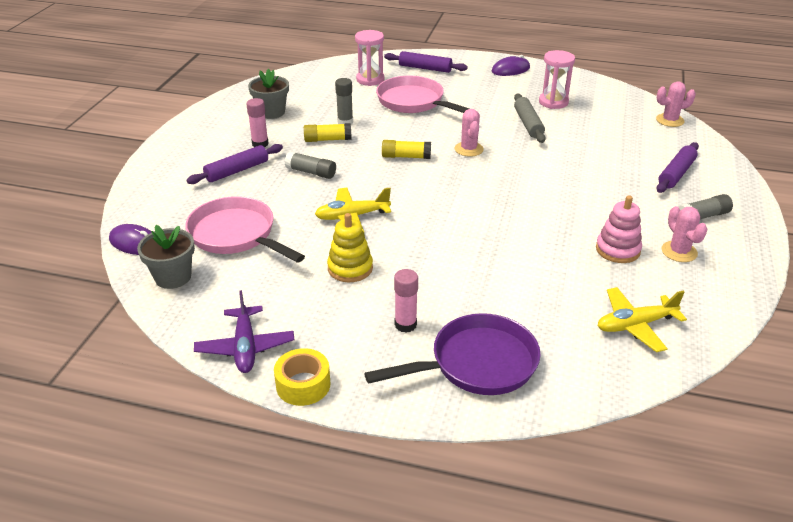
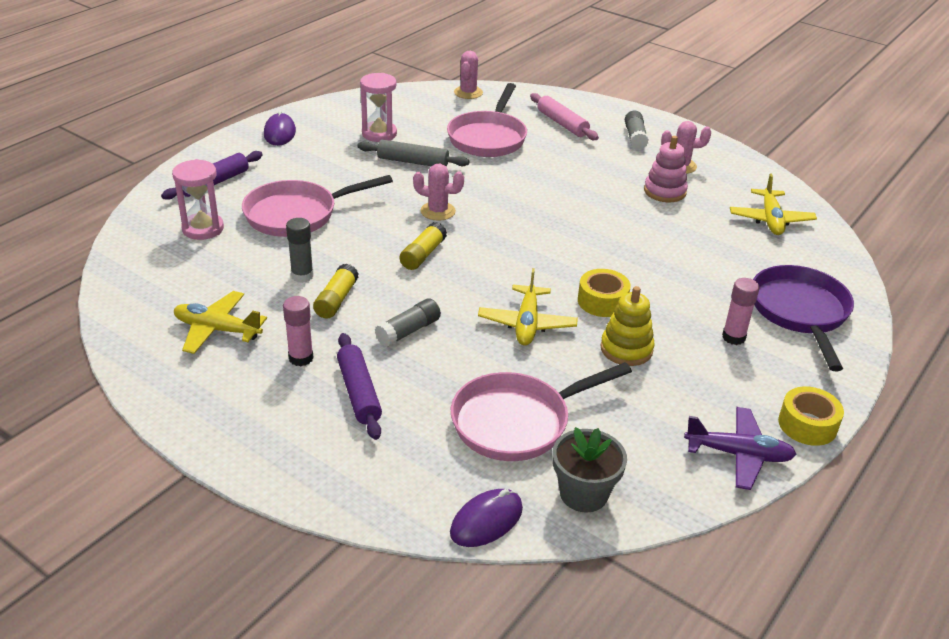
camera: 70 degrees left, 0 degrees up
(271, 112) = (217, 330): grey flower pot -> yellow plane
(407, 245) = (602, 301): none -> yellow tape
(604, 145) = (488, 138): none -> pink pan
(676, 174) = (562, 124): purple rolling pin -> pink rolling pin

